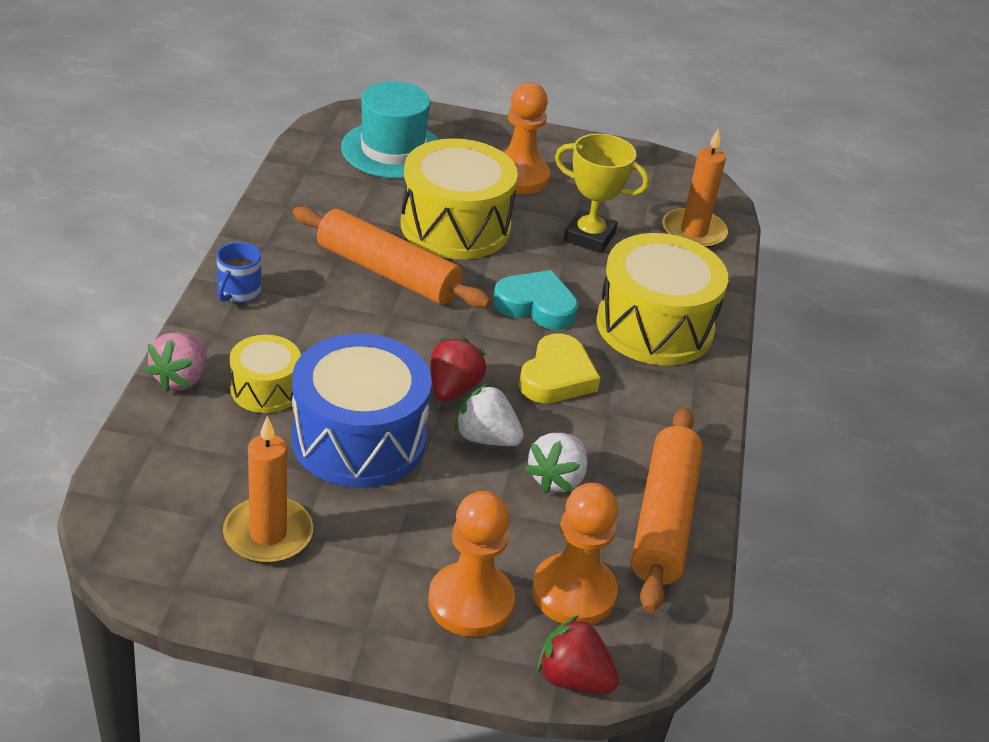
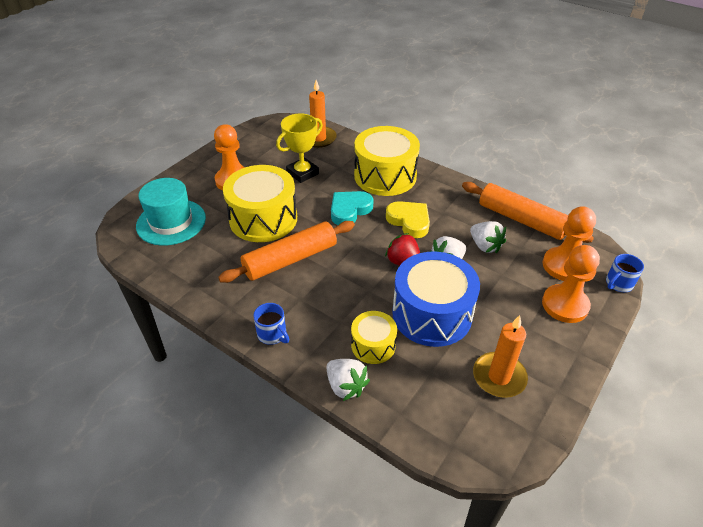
camera: 60 degrees left, 5 degrees up
(181, 378) = (346, 386): pink strawberry -> white strawberry
(573, 678) = (618, 284): red strawberry -> blue mug

